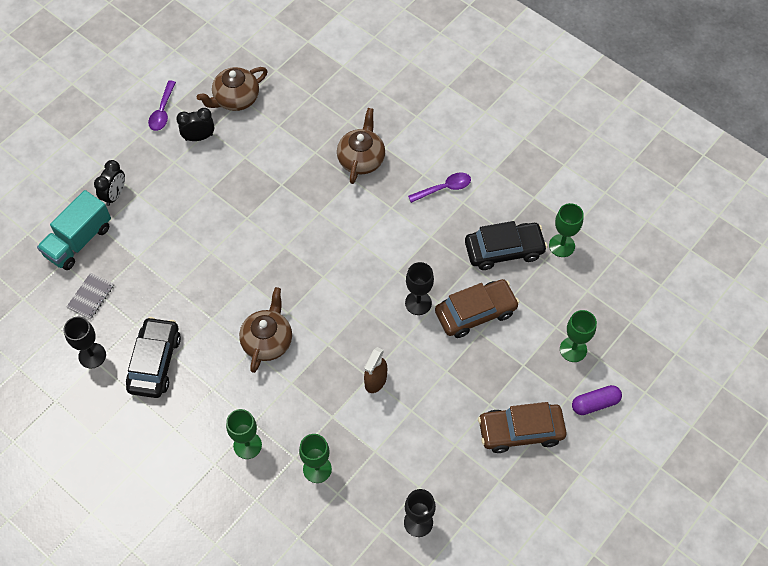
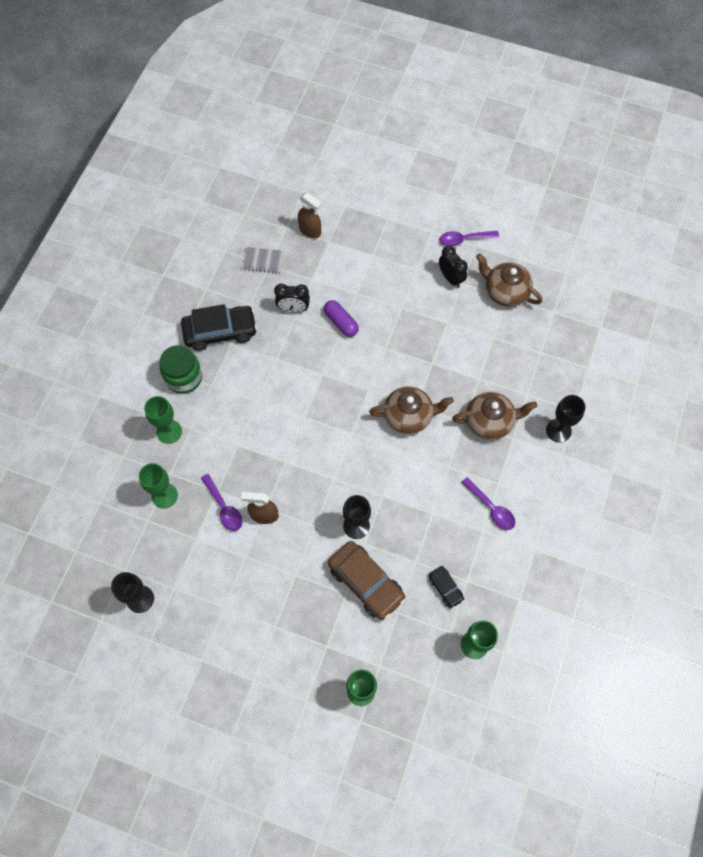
camera: 70 degrees right, 5 degrees up
(78, 241) = (310, 230): turquoise truck -> brown spray bottle
(92, 355) = (210, 284): black goblet -> black goblet (558, 430)
(115, 195) = (364, 238): black clock -> black clock (293, 309)
(191, 413) = (184, 377): none -> green jar
(267, 340) = (271, 411): brown teapot -> brown teapot (409, 416)
(353, 415) = (224, 507): none -> purple spoon
(504, 250) = (445, 588): black car -> black car, size x0.51
(520, 431) = (256, 665): brown car -> none
(595, 403) = (309, 730): purple capsule -> purple capsule (341, 322)

